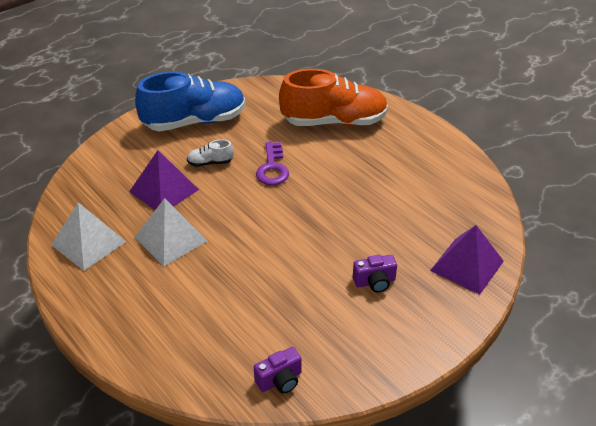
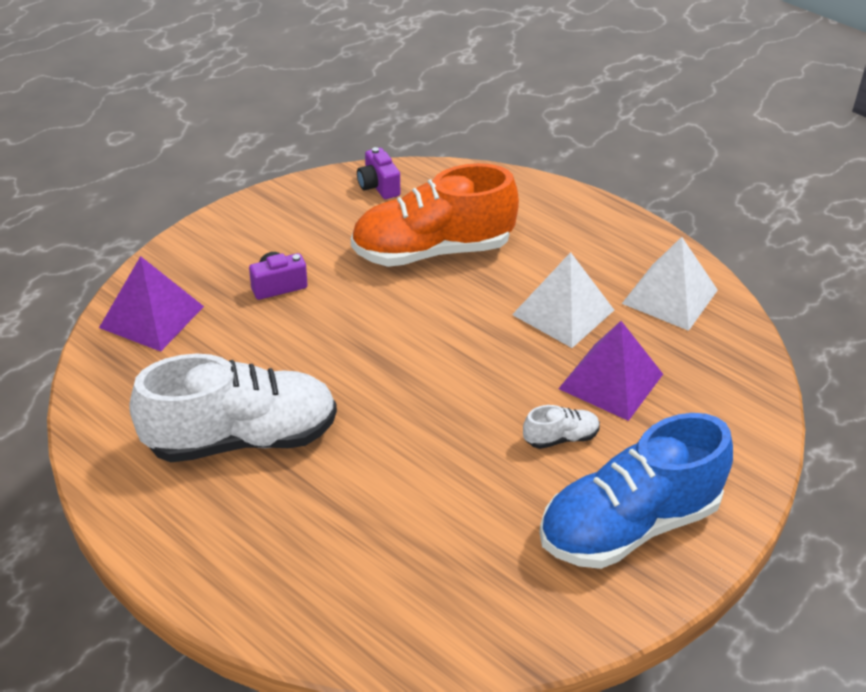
camera: 170 degrees right, 0 degrees up
(272, 168) = (452, 439): purple key -> none
(280, 380) = (378, 186): purple camera -> purple camera turned 75 degrees counterclockwise
(334, 121) = (359, 558): orange shoe -> orange shoe (432, 251)
(396, 180) = (241, 438): none -> white shoe

